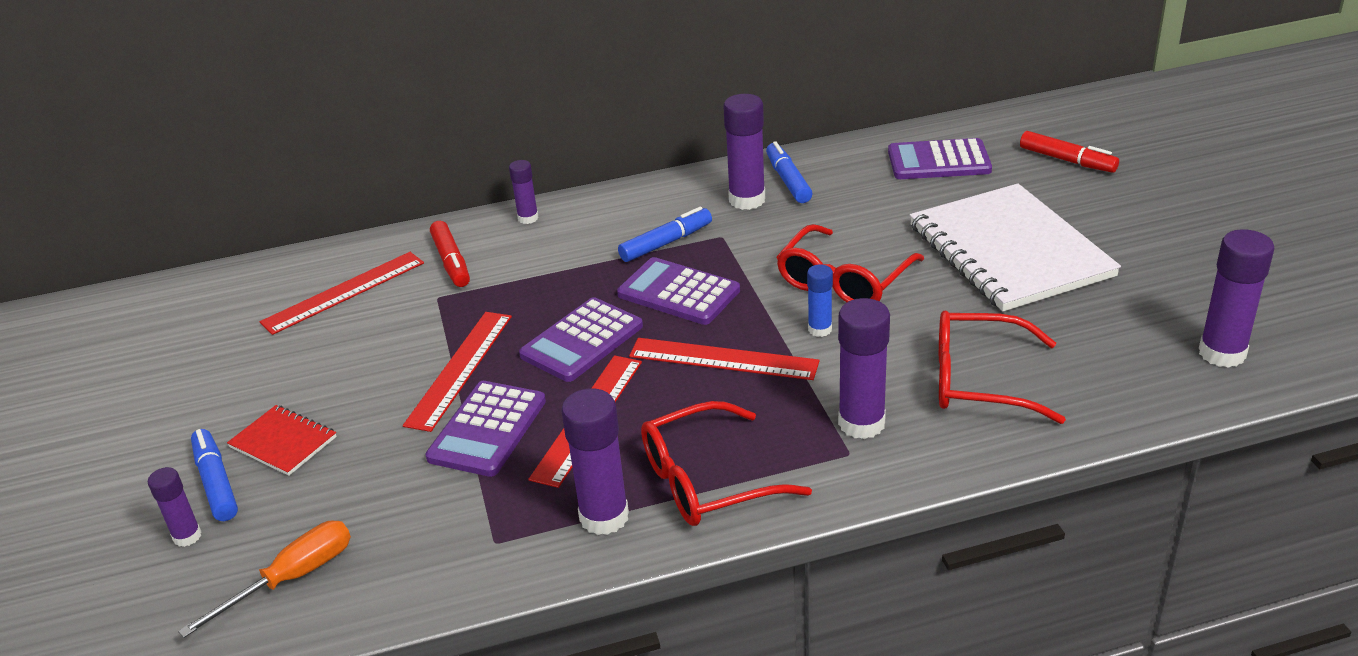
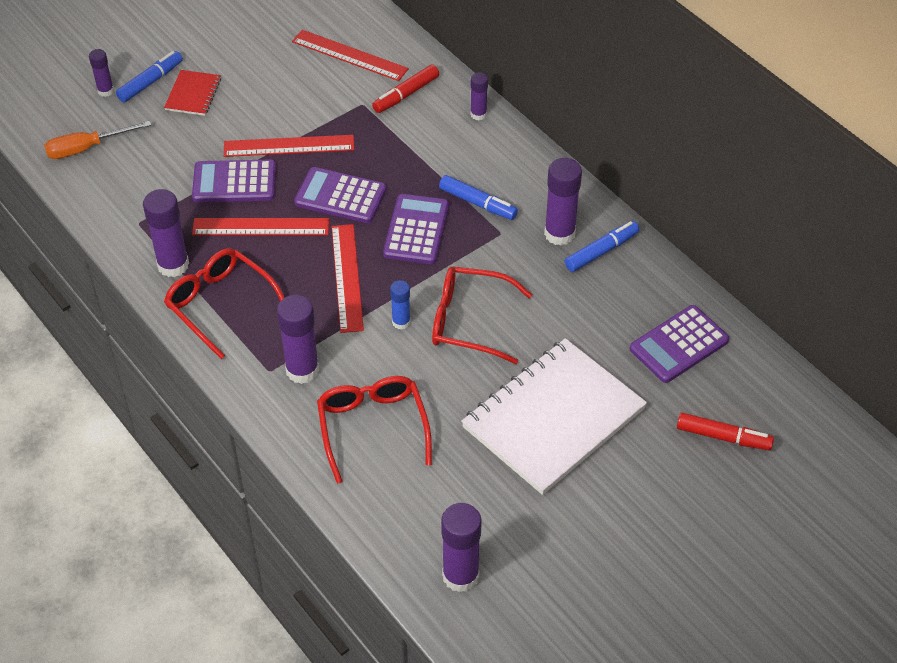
camera: 65 degrees right, 15 degrees up
(291, 578) = (86, 148): orange screwdriver -> orange screwdriver turned 135 degrees clockwise
(939, 161) = (679, 345): purple calculator -> purple calculator turned 105 degrees counterclockwise
(1067, 160) = (723, 437): red marker -> red marker turned 90 degrees counterclockwise

